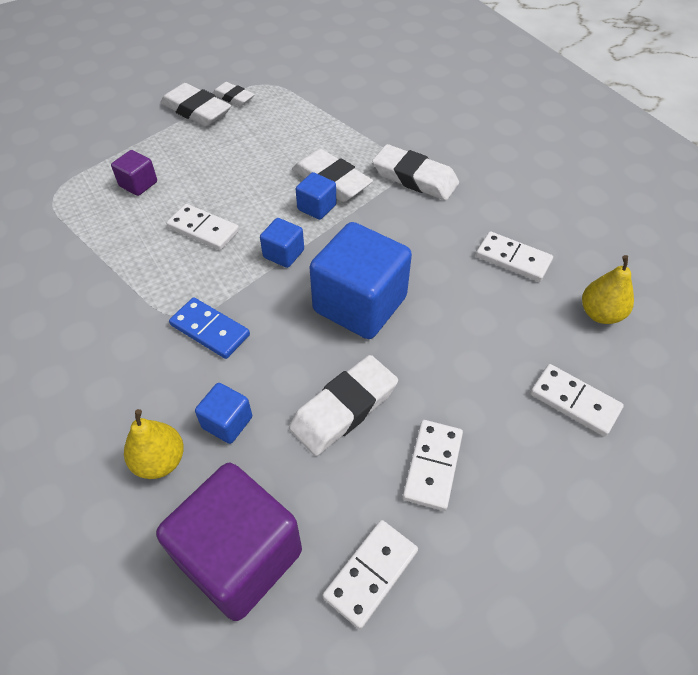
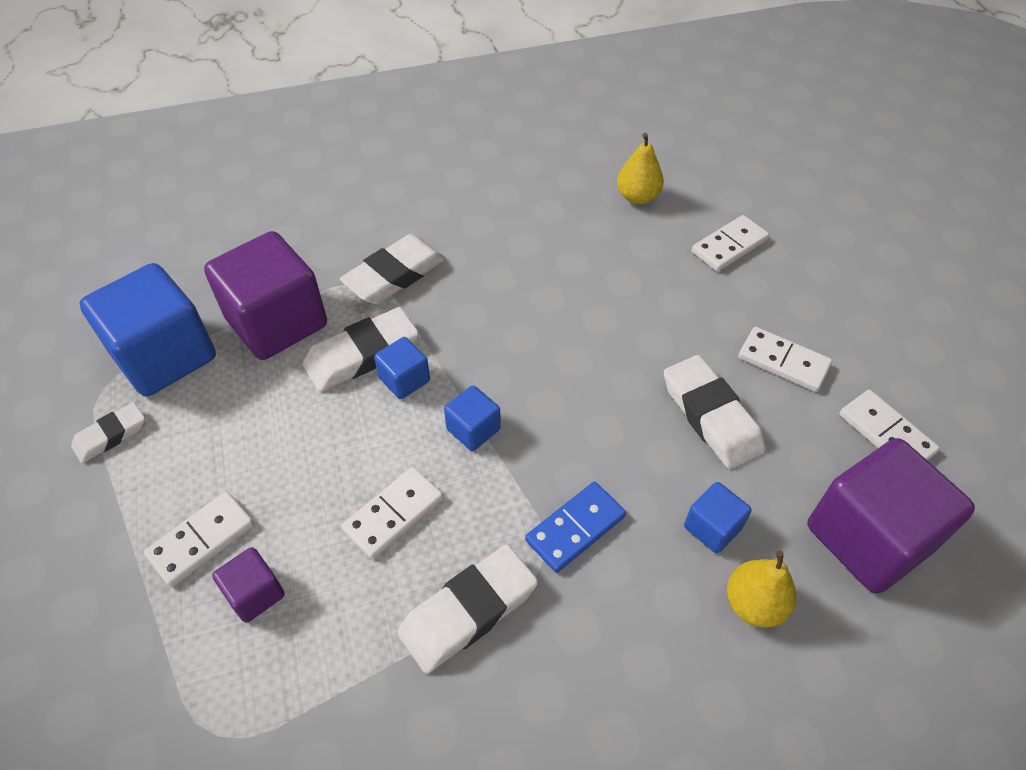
camera: 75 degrees left, 0 degrees up
(196, 110) = (112, 491): white eraser -> white eraser (468, 611)
(344, 134) = (277, 322): none -> purple cube
(360, 304) = (576, 372): blue cube -> blue cube (165, 356)
(513, 259) = (551, 232): white domino -> white domino (201, 540)

